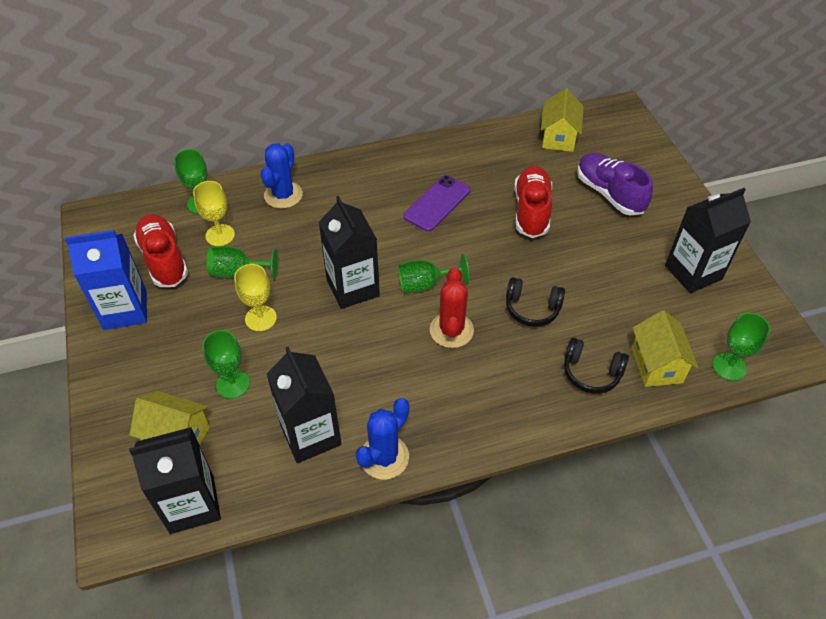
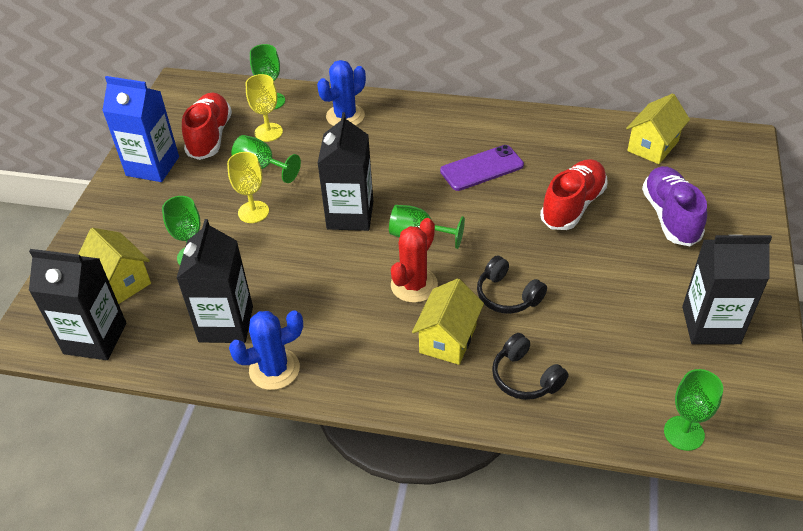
camera: 30 degrees right, 5 degrees down
(656, 365) = (601, 398): yellow house -> yellow house (448, 339)

